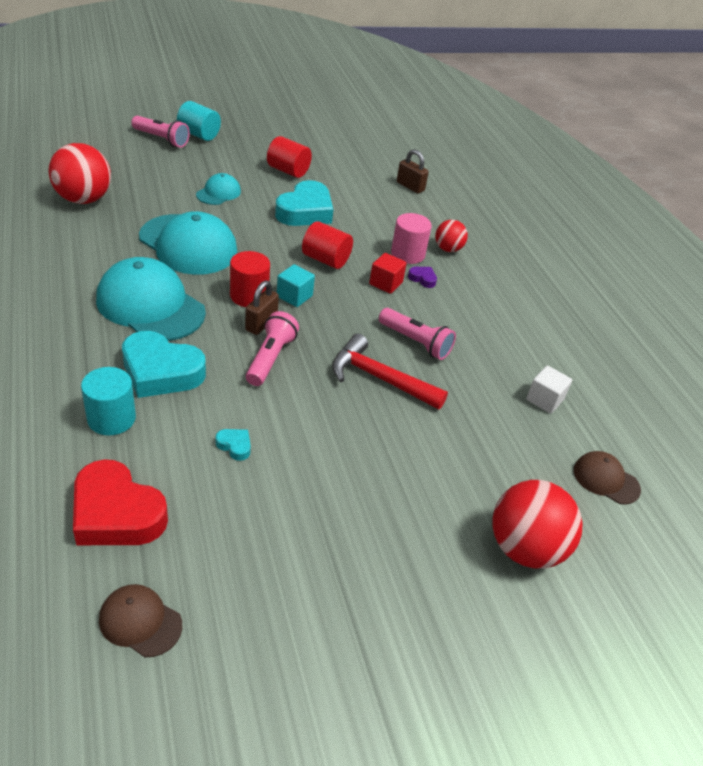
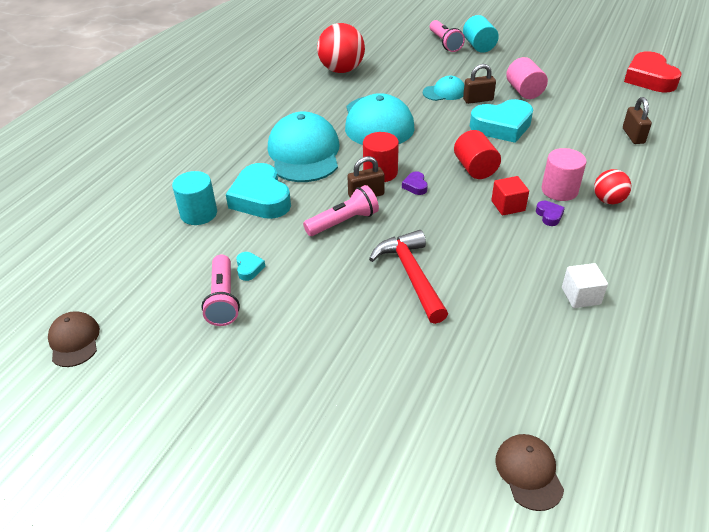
camera: 50 degrees right, 0 degrees up
(116, 513) = (136, 271): red heart -> red heart (649, 78)
(257, 191) = (478, 100): none -> brown padlock
(288, 171) = (524, 91): red cylinder -> pink cylinder
(294, 296) = (415, 186): turquoise cube -> purple heart
(416, 342) = (478, 262): pink flashlight -> pink flashlight (223, 299)
(525, 548) = (373, 473): red ball -> none
(544, 400) = (550, 369): white cube -> white cube (580, 296)

